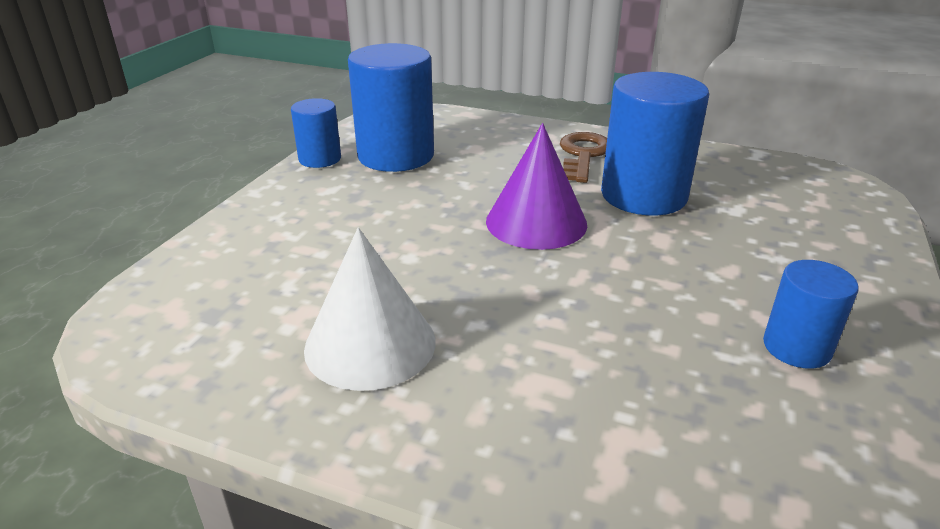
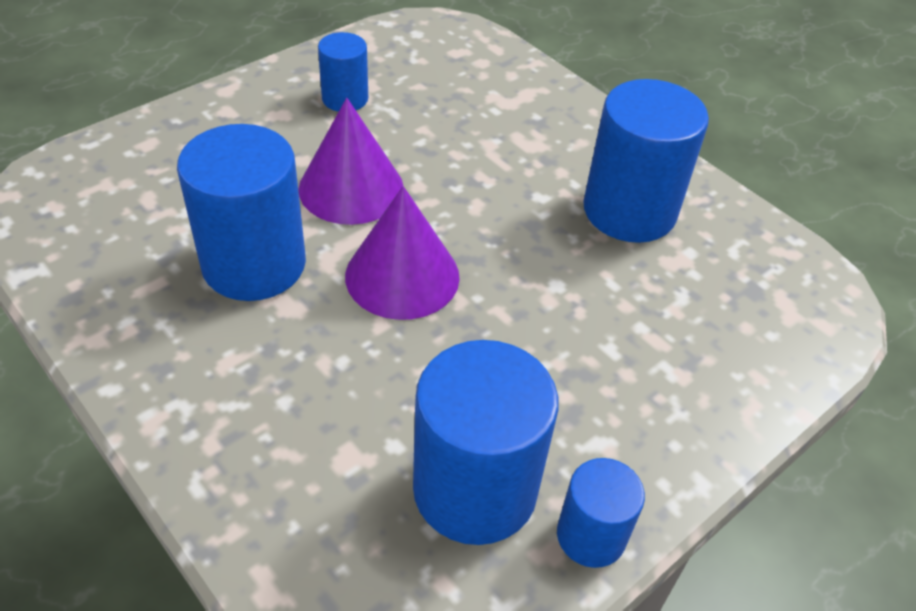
camera: 155 degrees left, 15 degrees up
(370, 344) = (629, 211): white cone -> blue cylinder
(583, 155) = (227, 367): brown key -> none
(654, 263) = (351, 188): none -> purple cone

